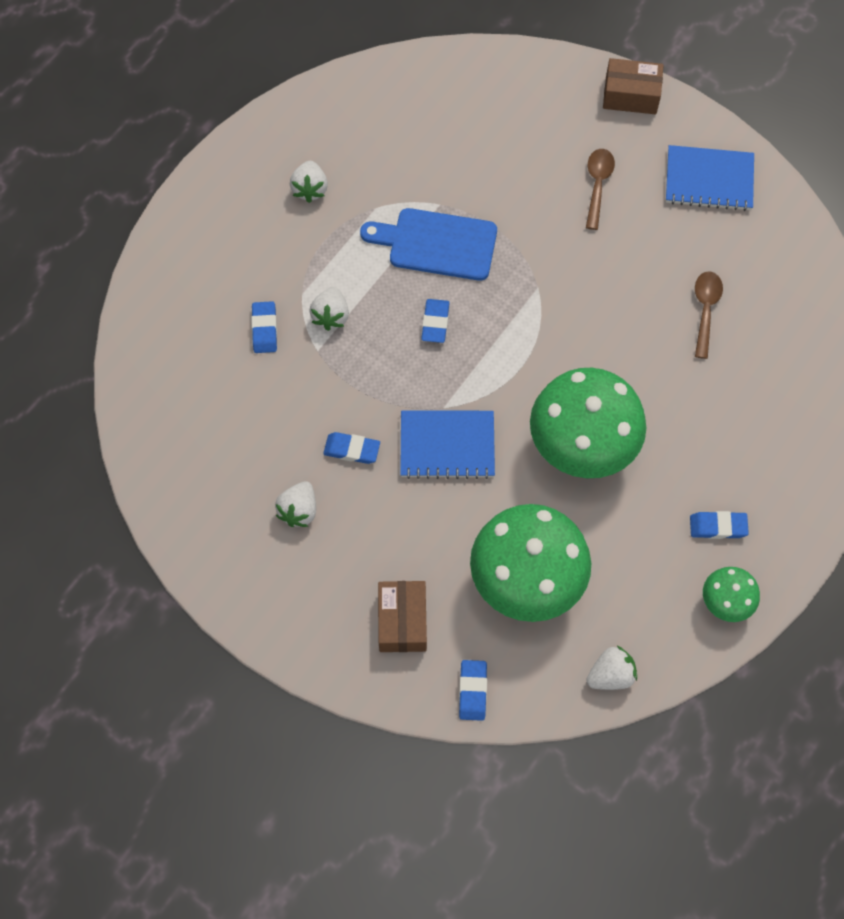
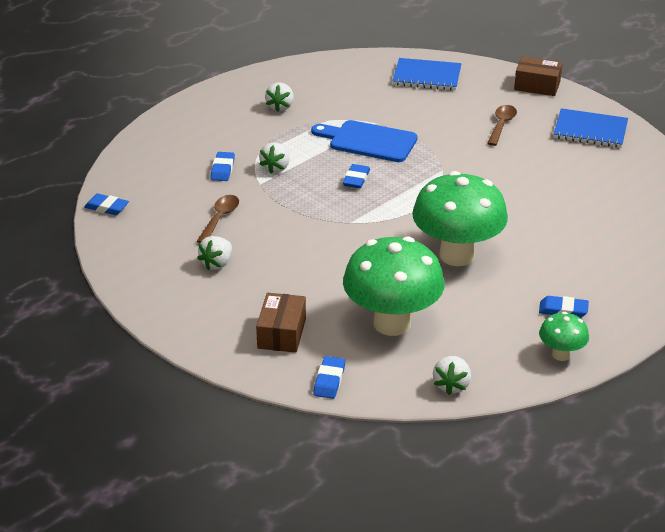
camera: 10 degrees right, 30 degrees down
(352, 450) = (270, 236): blue eraser -> blue eraser (107, 207)
(447, 446) = (347, 242): blue notebook -> blue notebook (427, 76)
(610, 675) = (451, 385): white strawberry -> white strawberry turned 120 degrees clockwise
(705, 310) = (575, 194): brown spoon -> brown spoon (220, 218)

